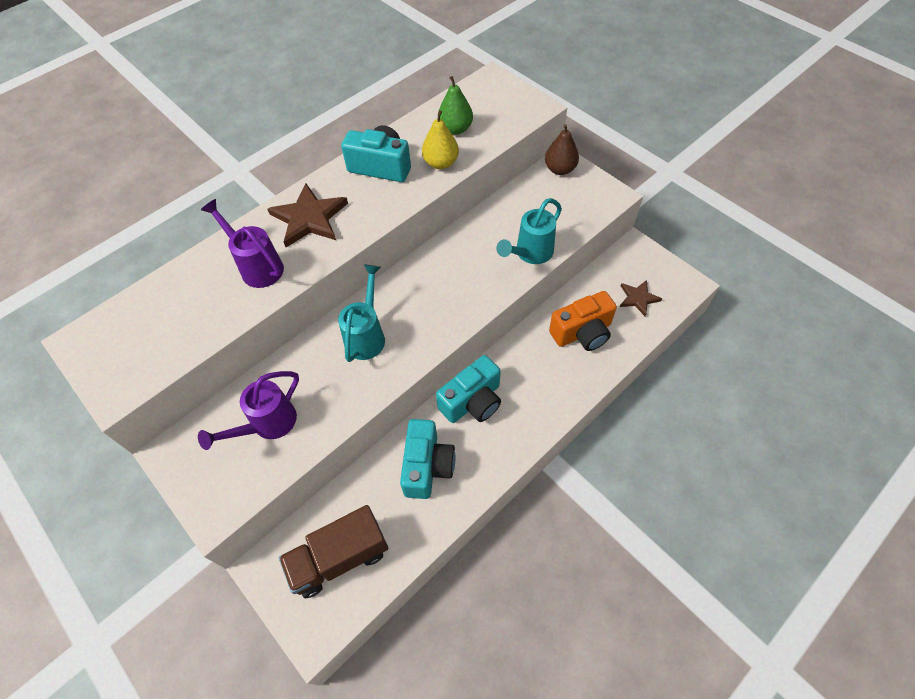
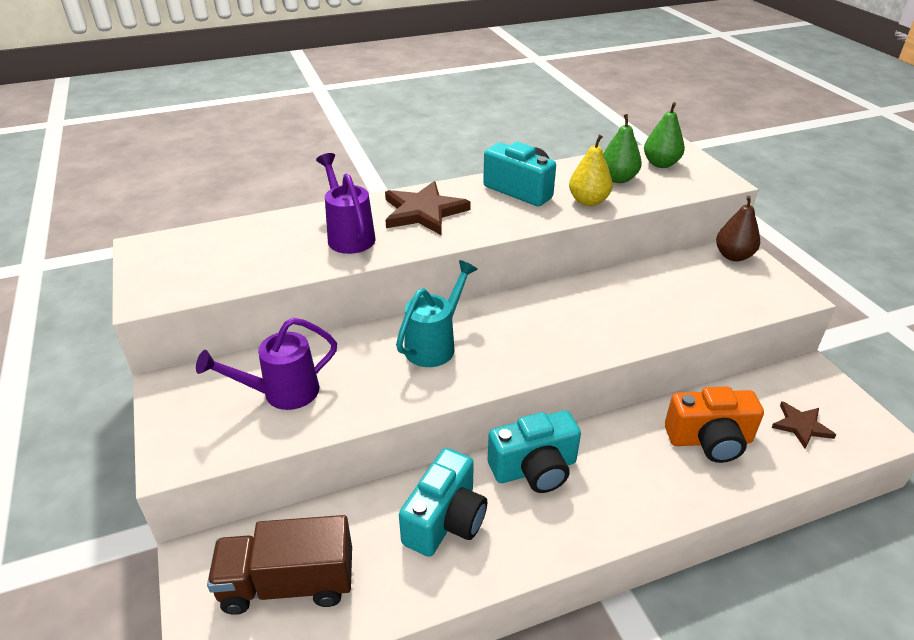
camera: 20 degrees right, 20 degrees down
(484, 100) = (660, 164): none -> green pear
(530, 253) = (665, 323): turquoise watering can -> none

